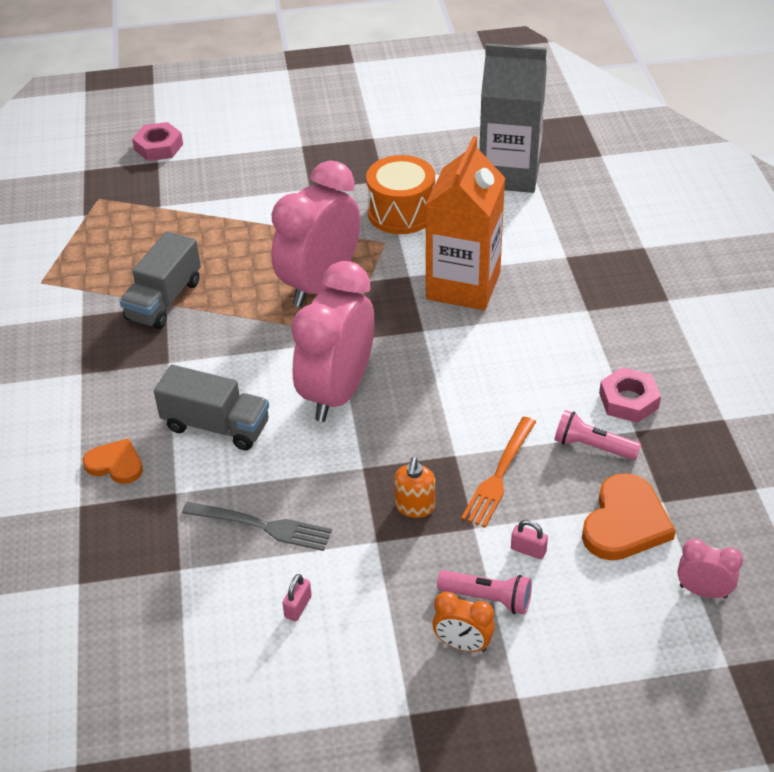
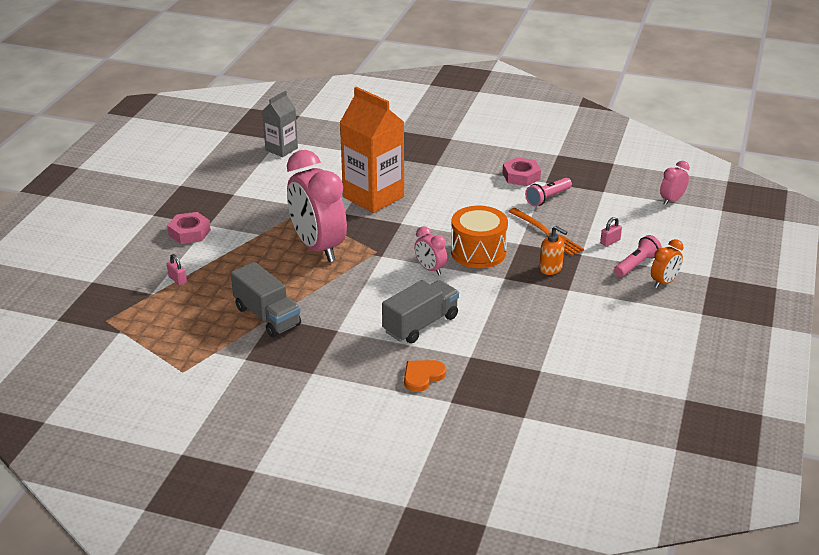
camera: 65 degrees left, 10 degrees down
(158, 147) = (73, 276): pink nut -> pink nut (189, 232)
(262, 526) = (526, 328): grey fork -> none
(298, 607) = (602, 331): pink padlock -> pink padlock (177, 280)
(337, 392) = (430, 269): pink clock -> pink clock, size x0.44
(401, 213) = (276, 197): orange drum -> orange drum (478, 252)
(509, 174) = (281, 149): grey carton -> grey carton, size x0.56
(625, 522) = (610, 206): orange heart -> none

